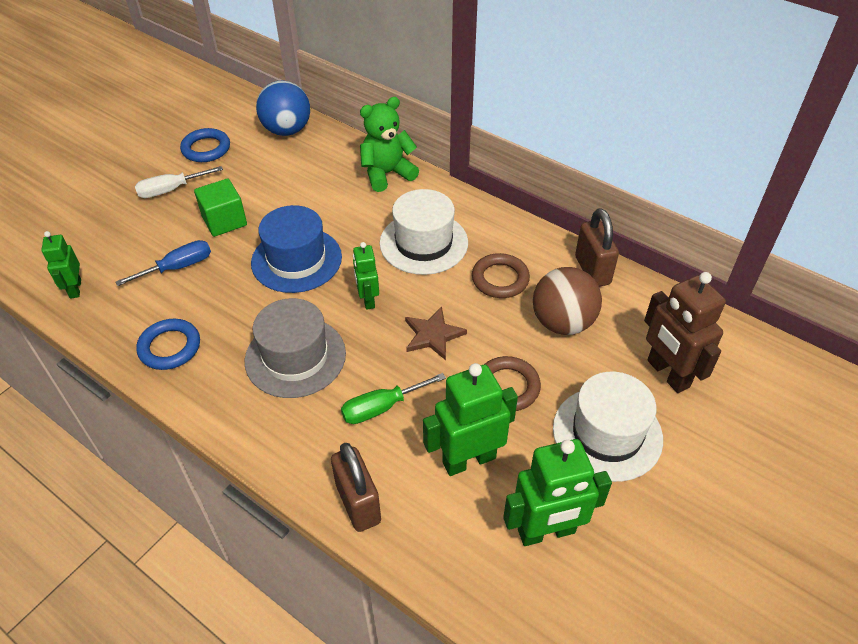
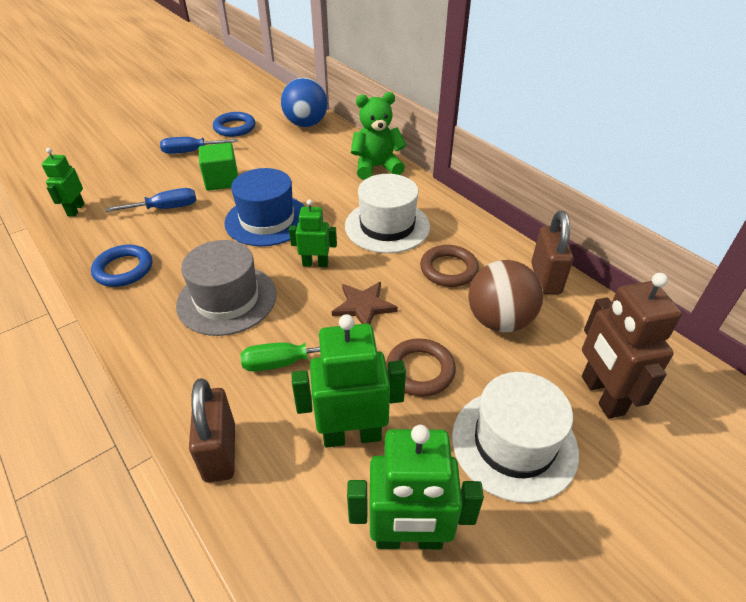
camera: 15 degrees right, 5 degrees down
(171, 190) = (191, 152): white screwdriver -> blue screwdriver
(368, 299) = (315, 263): green robot -> green robot turned 90 degrees clockwise

